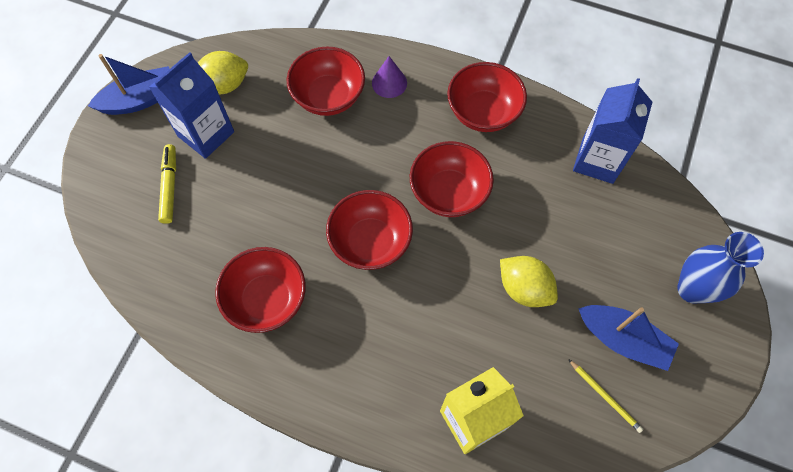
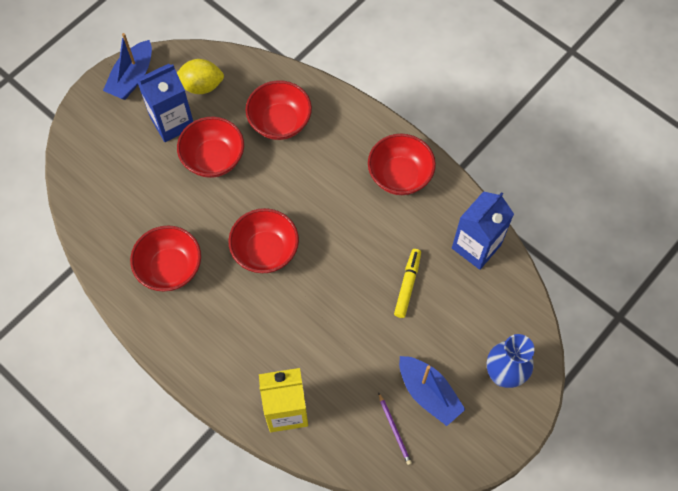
camera: 20 degrees right, 0 degrees up
(140, 100) = (132, 77): blue boat -> blue boat turned 120 degrees clockwise
(169, 186) = (130, 156): yellow marker -> yellow marker (407, 285)
(389, 83) = (333, 126): purple cone -> none
(449, 193) = (343, 232): red bowl -> red bowl (213, 158)
(524, 288) = (369, 328): yellow lemon -> none
(605, 396) = (394, 430): yellow pencil -> purple pencil

